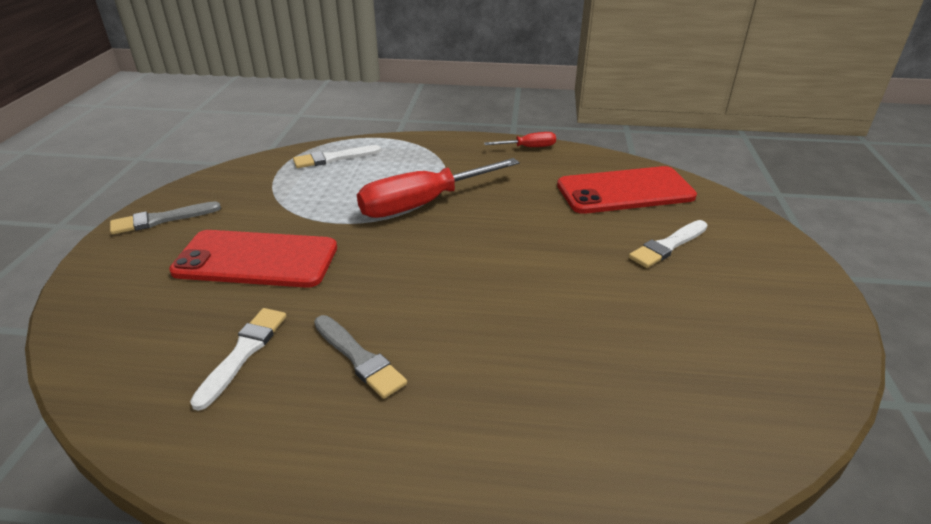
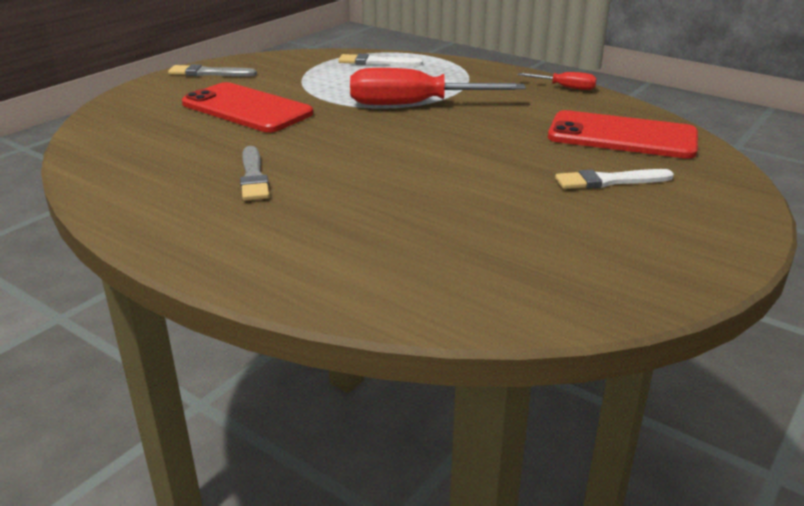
camera: 30 degrees right, 5 degrees down
(243, 353) = (182, 153): white brush -> none

